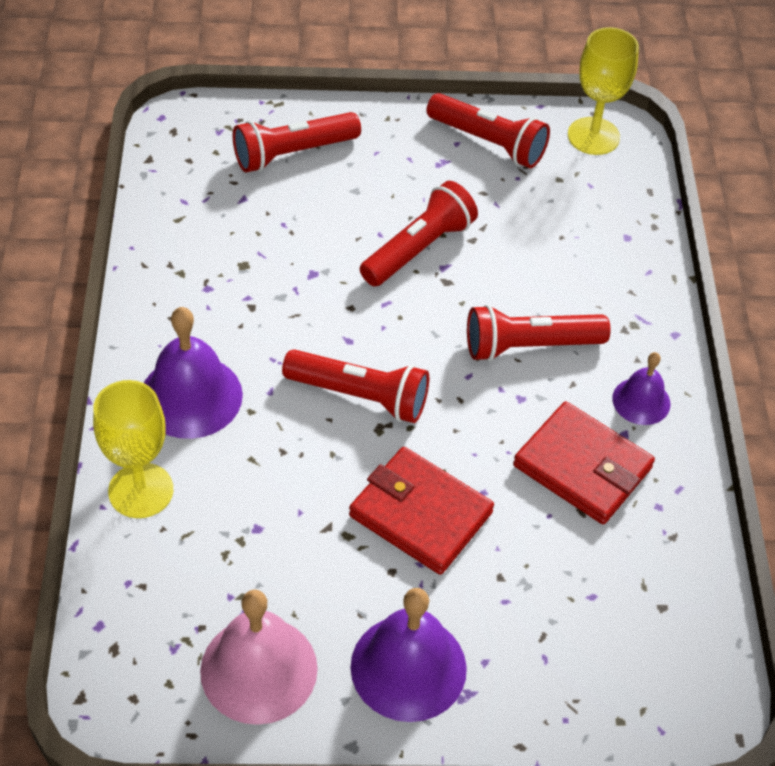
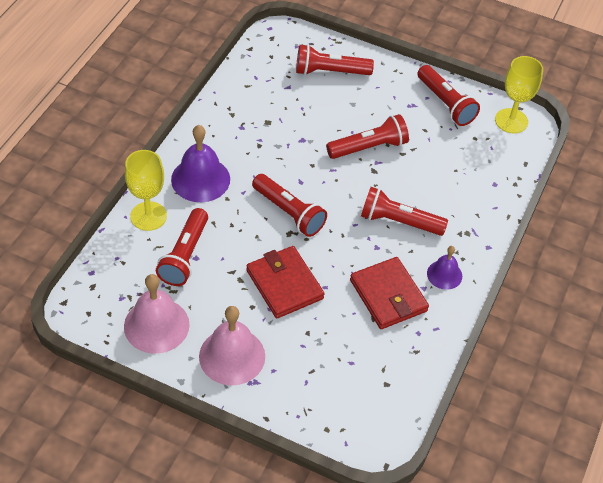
camera: 25 degrees right, 0 degrees up
(238, 532) = (185, 256): none -> red flashlight
(408, 667) = (232, 356): purple bell -> pink bell

